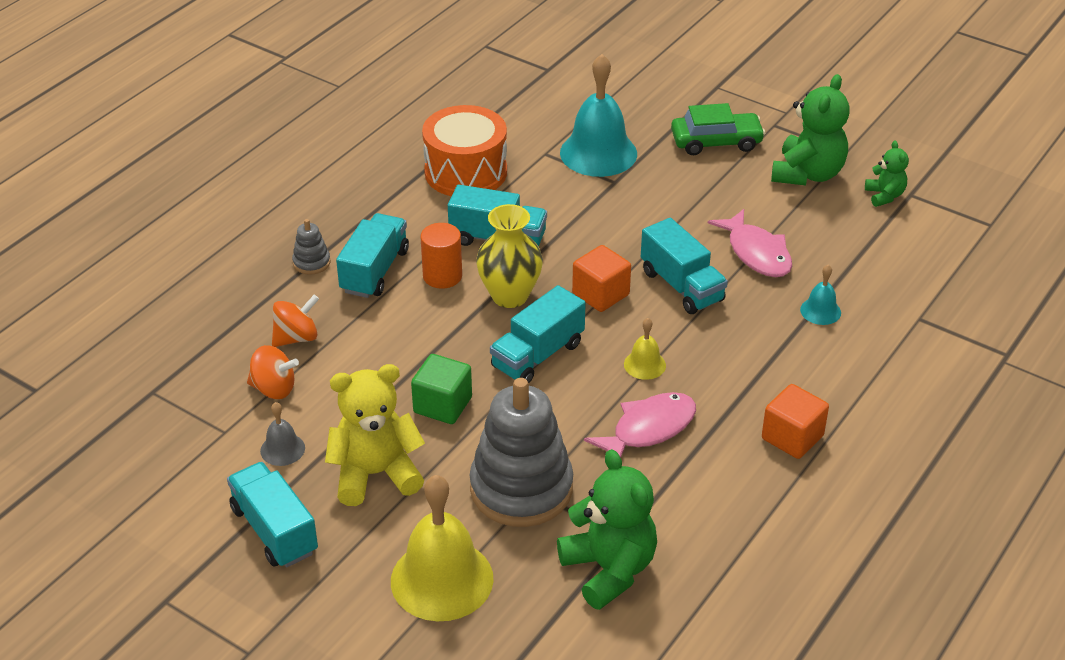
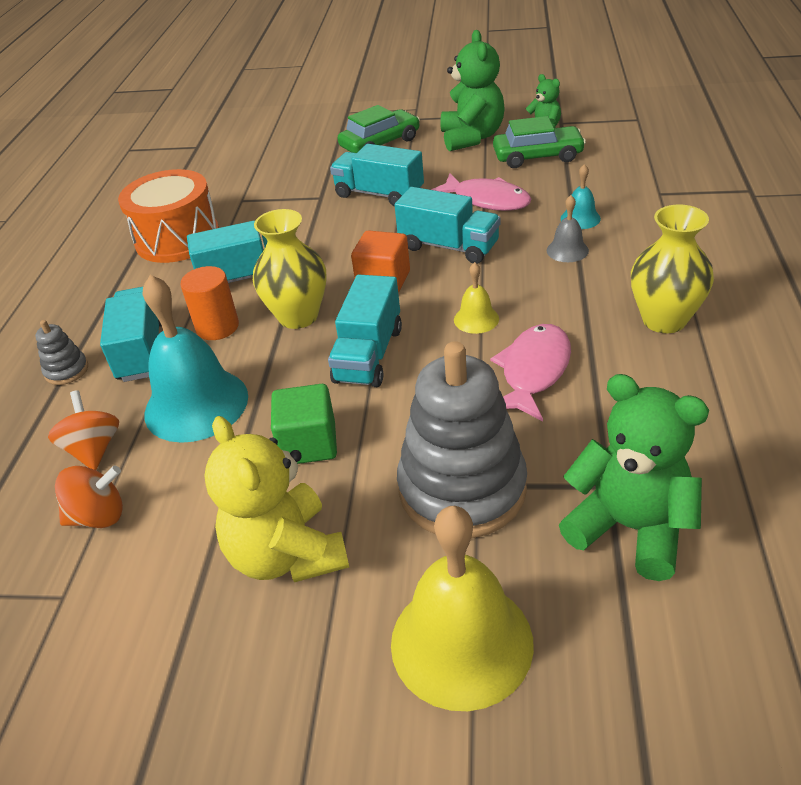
camera: 25 degrees left, 0 degrees up
(274, 530) = (205, 693): turquoise truck -> turquoise truck (379, 194)
(282, 449) = (152, 581): grey bell -> grey bell (567, 250)
(296, 338) = (94, 449): orange spinning top -> orange spinning top turned 45 degrees counterclockwise
(375, 474) = (287, 554): yellow teddy bear -> yellow teddy bear turned 75 degrees counterclockwise
(598, 153) = (288, 183): turquoise bell -> turquoise bell (196, 404)
(792, 437) = (664, 320): orange cube -> yellow vase
(848, 225) = (537, 156): none -> green car

